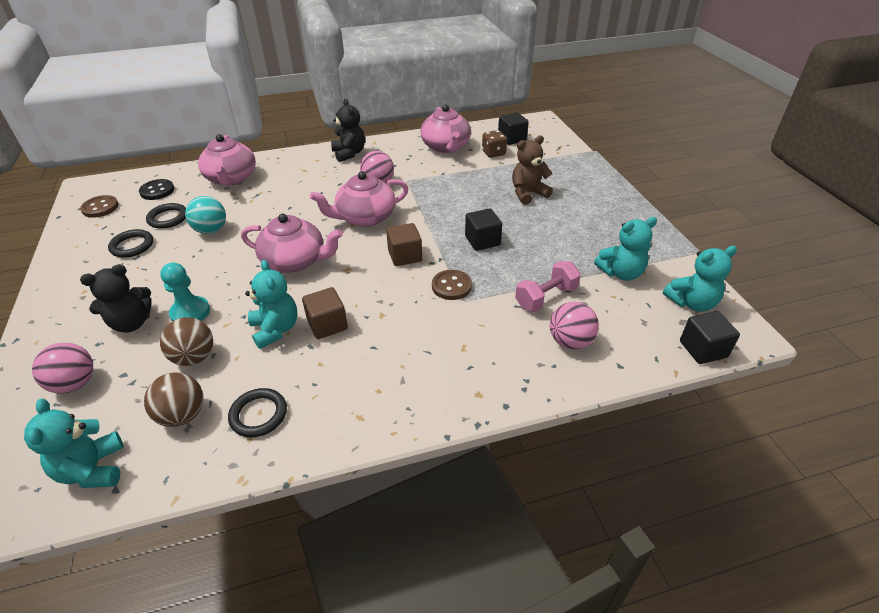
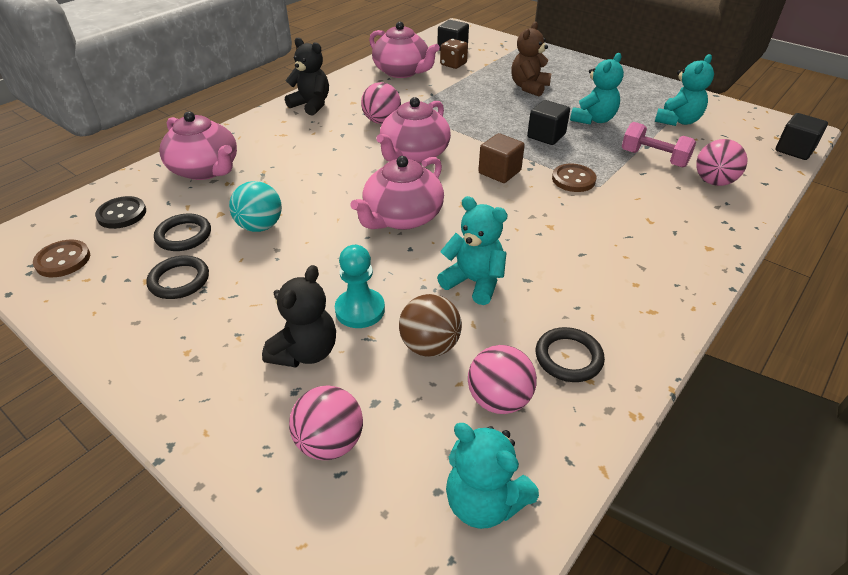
camera: 35 degrees left, 0 degrees up
(183, 415) = (498, 399): brown ball -> pink ball
(295, 261) = (402, 217): pink teapot -> pink teapot turned 150 degrees clockwise
(327, 325) = (516, 255): brown cube -> none
(546, 297) = (653, 158): pink dumbbell -> pink dumbbell turned 75 degrees counterclockwise
(691, 303) = (747, 123): turquoise teddy bear -> turquoise teddy bear (593, 119)

